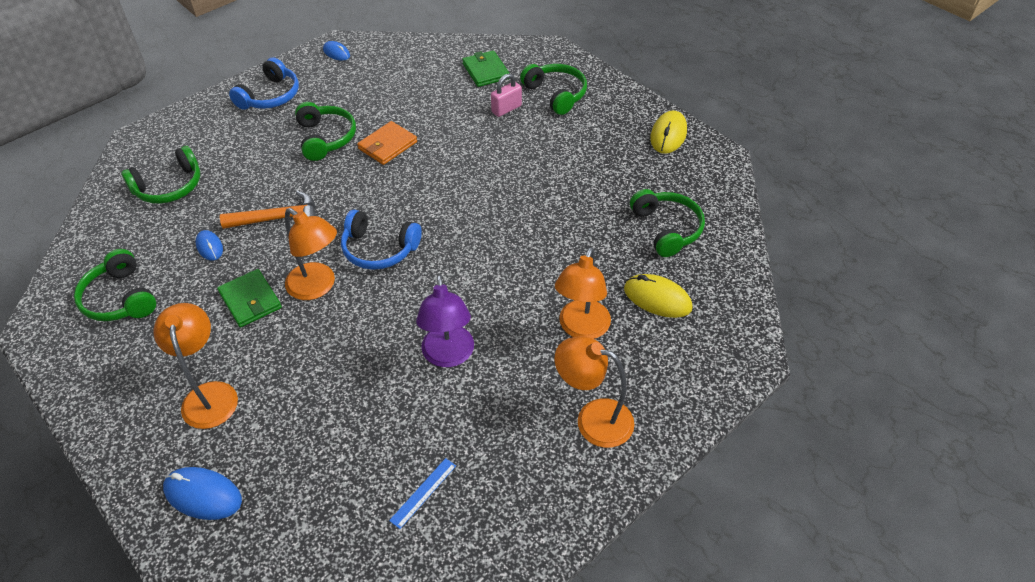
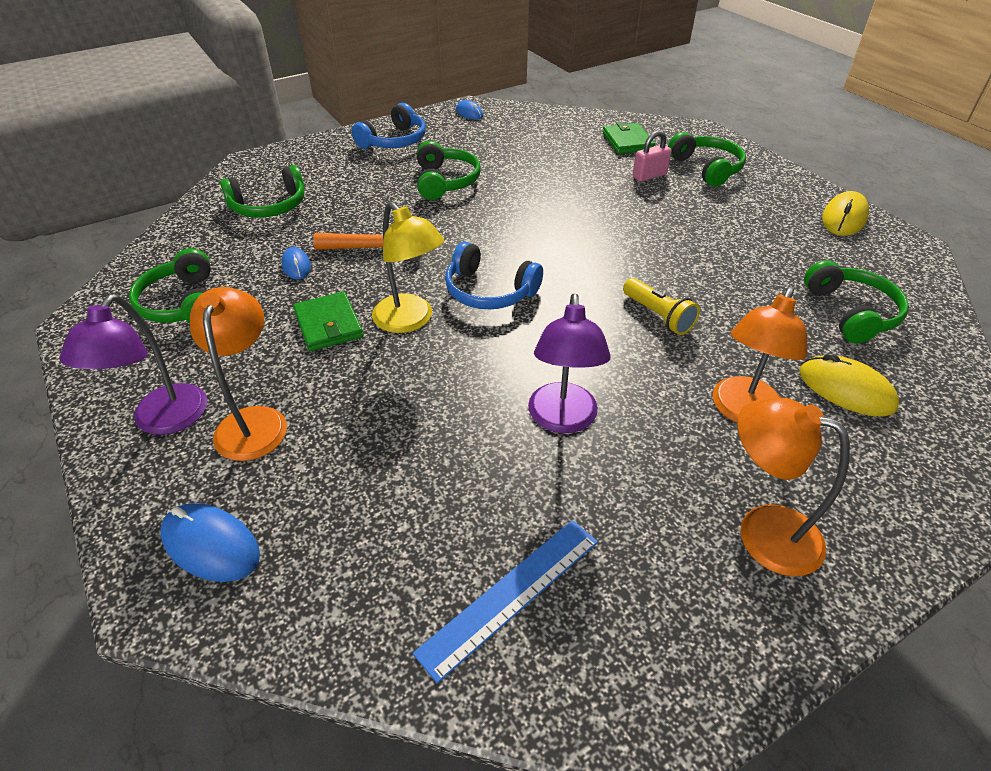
camera: 10 degrees right, 5 degrees down
(136, 406) = (163, 421): none -> purple lamp
(318, 287) = (410, 321): orange lamp -> yellow lamp
(387, 145) = (512, 195): orange wallet -> none
(423, 492) = (510, 594): blue ruler -> blue ruler, size x1.76
(517, 253) = (658, 316): none -> yellow flashlight

